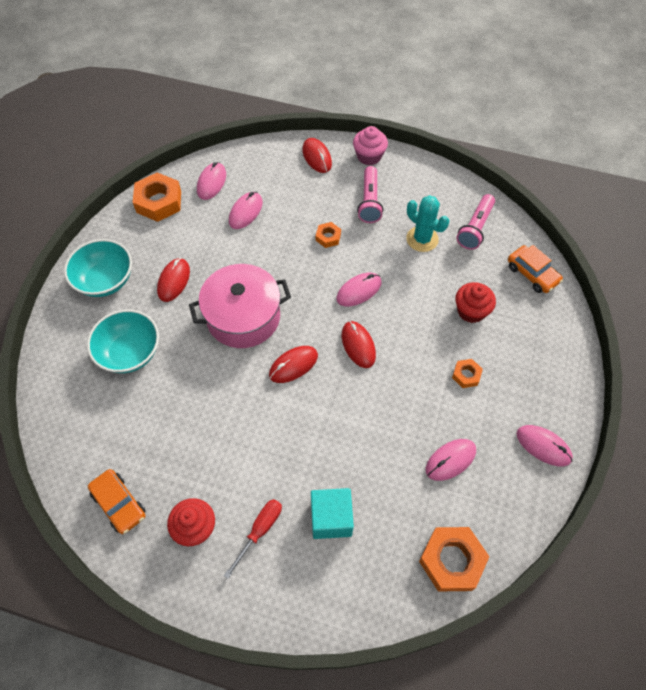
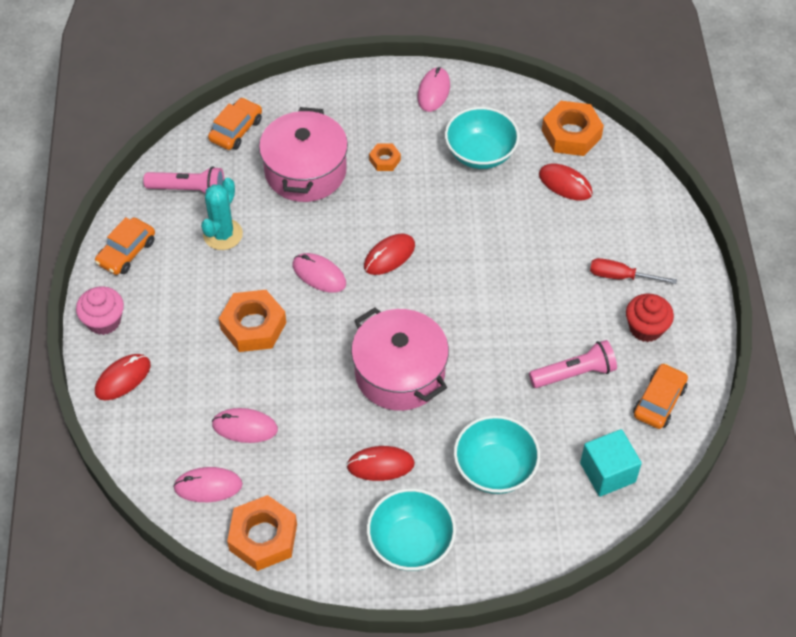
camera: 110 degrees left, 5 degrees down
(293, 365) = (439, 306): red mouse -> red mouse (565, 184)
(328, 237) = (253, 326): orange nut -> orange nut, size x1.93
(331, 518) = (580, 226): turquoise cube -> turquoise cube (607, 472)
(369, 201) = (182, 300): pink flashlight -> pink flashlight (574, 373)
(426, 179) = (126, 252): none -> orange car
(450, 460) = (480, 154): pink mouse -> turquoise bowl
(471, 311) = (305, 171): red cupcake -> pink pot

